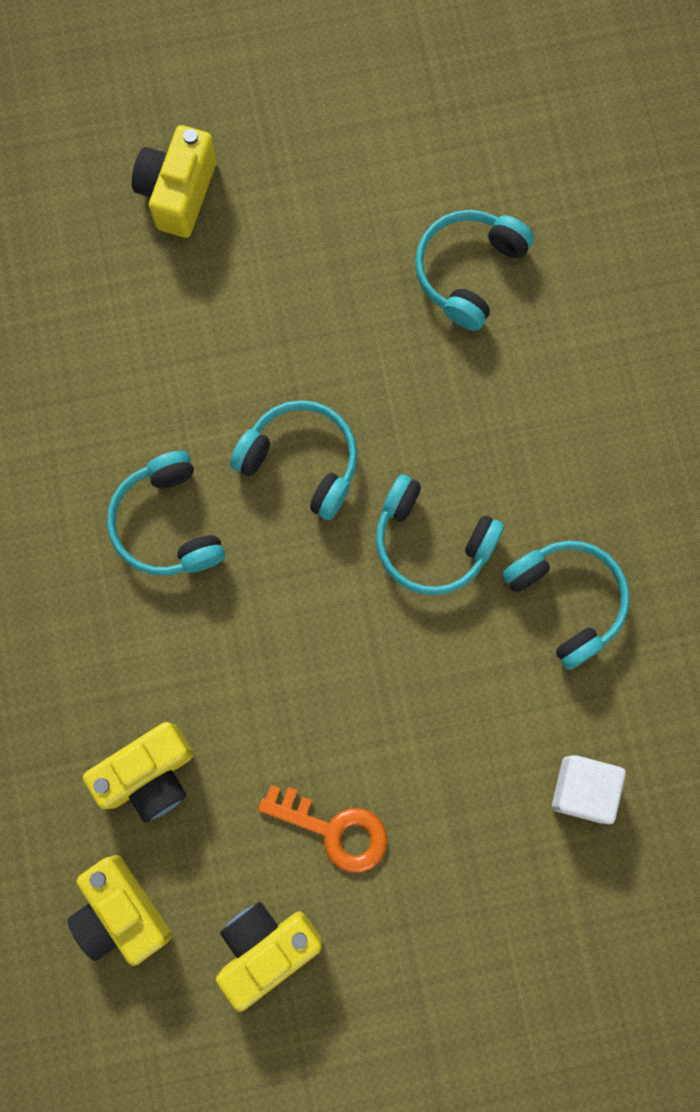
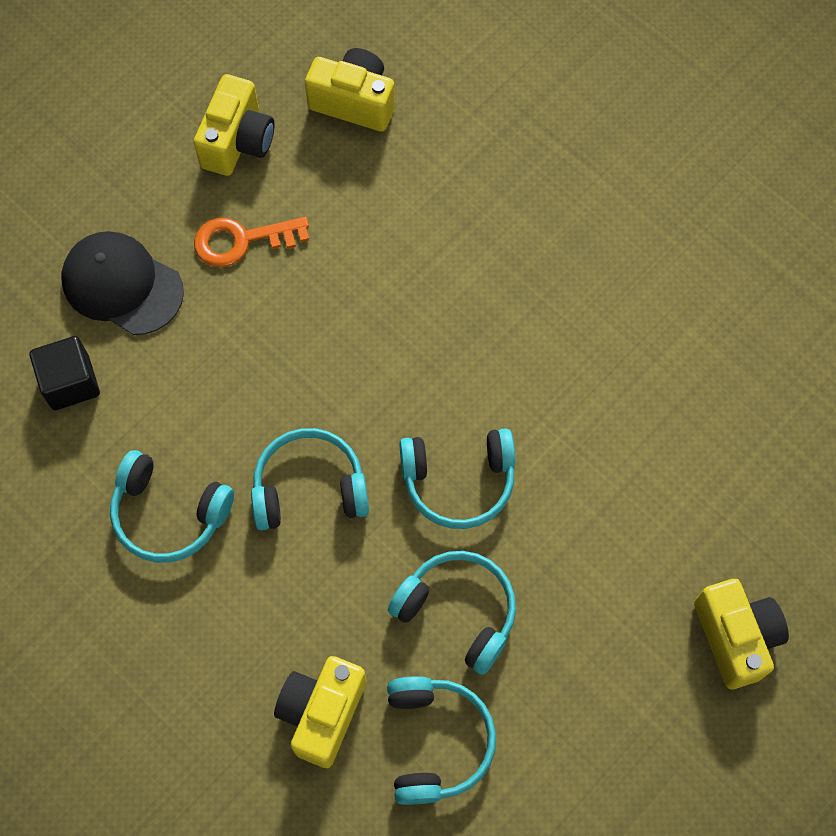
camera: 145 degrees right, 10 degrees down
(149, 775) = (402, 193): yellow camera -> yellow camera (322, 713)
(168, 523) = (525, 366): turquoise headphones -> turquoise headphones (458, 612)
(476, 861) = (122, 285): none -> black cap
(583, 789) = (70, 383): white cube -> black cube

